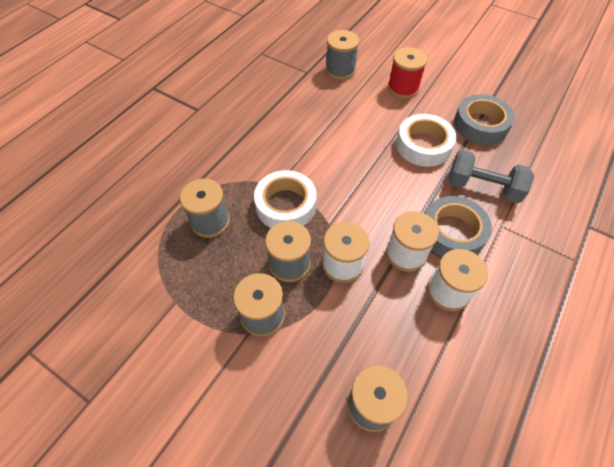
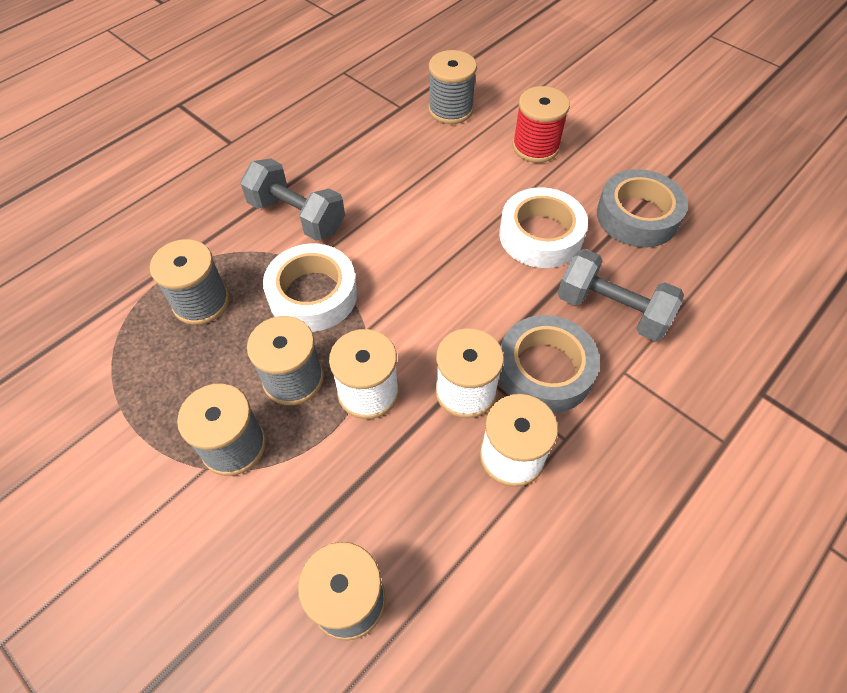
camera: 10 degrees right, 0 degrees up
(259, 154) = (297, 216): none -> grey dumbbell

